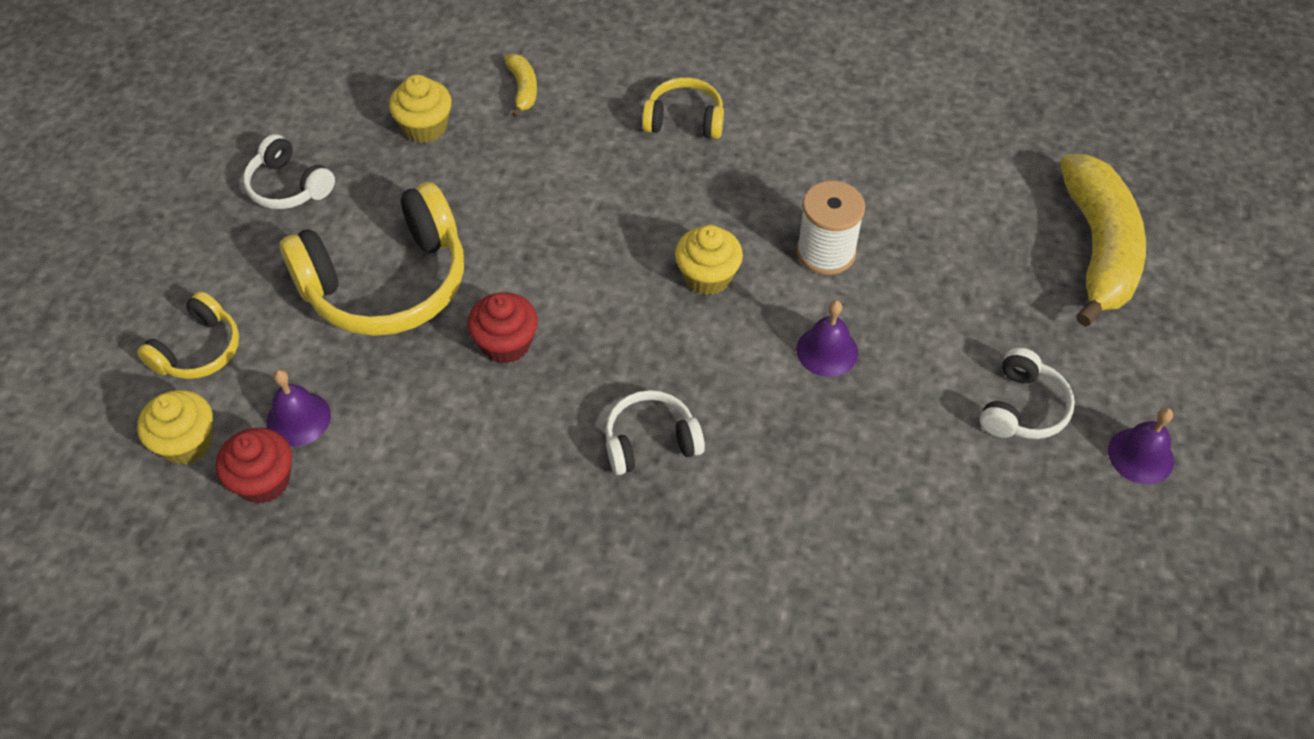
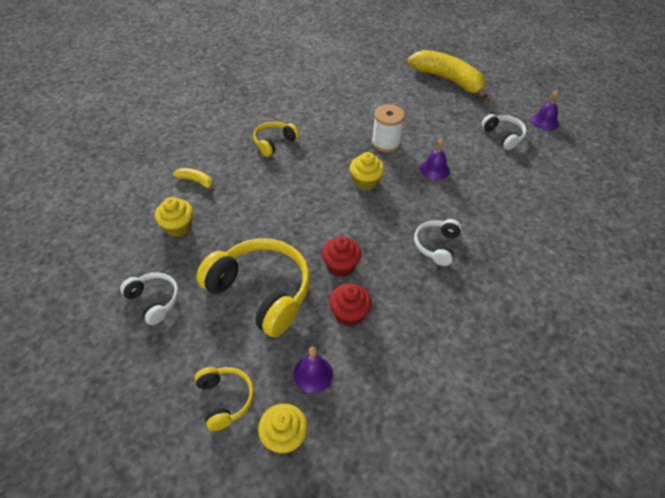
camera: 55 degrees left, 5 degrees down
(264, 481) = (340, 410): red cupcake -> red cupcake (349, 314)
(288, 186) = (154, 301): white headphones -> white headphones turned 120 degrees counterclockwise
(387, 283) = (261, 292): yellow headphones -> yellow headphones turned 60 degrees counterclockwise

